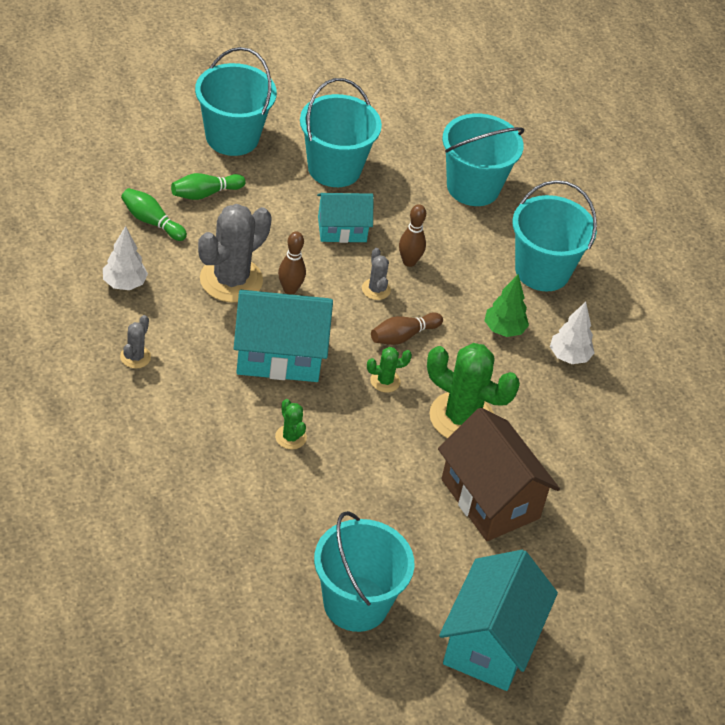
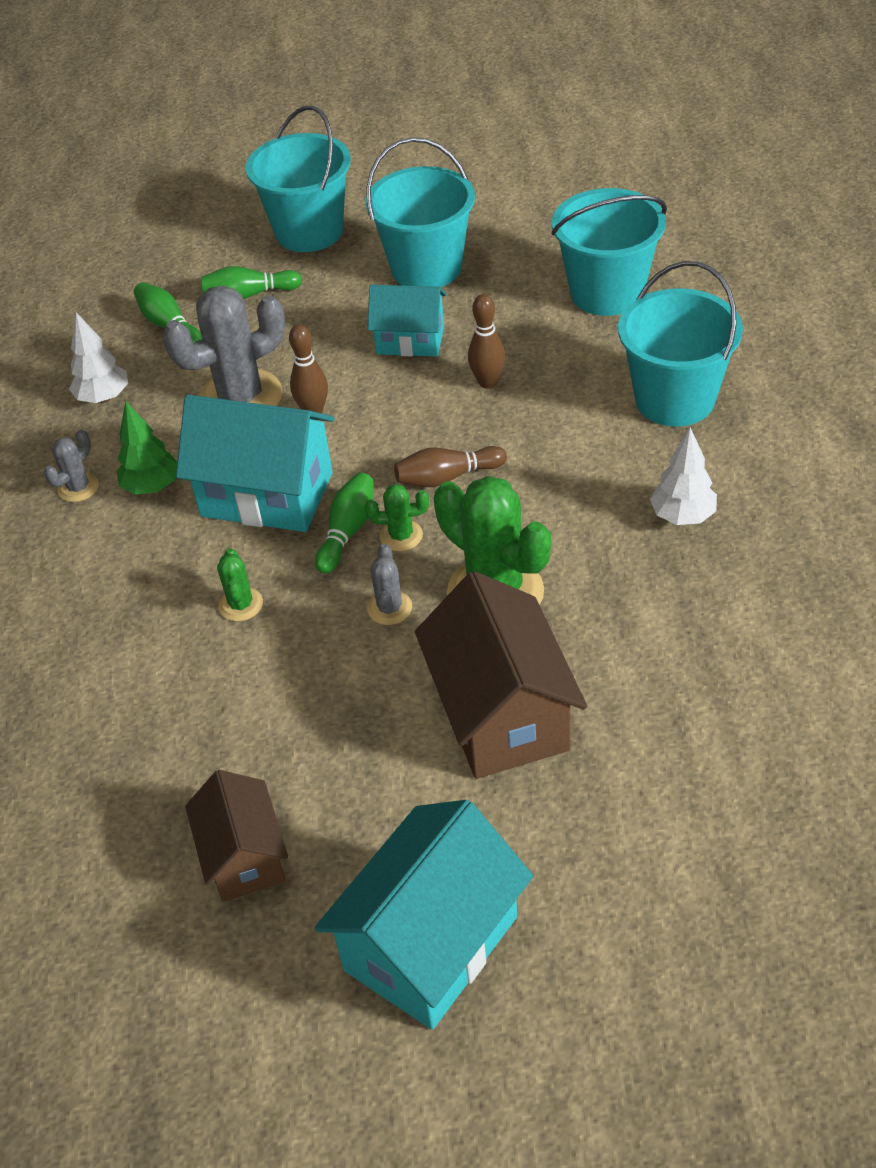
camera: 25 degrees right, 0 degrees up
(346, 380) = (347, 531): none -> green bowling pin
(356, 603) = (244, 857): turquoise bucket -> brown house
(376, 289) = (430, 416): grey cactus -> grey cactus (389, 608)
(504, 330) = (595, 475): green tree -> green tree (152, 487)

